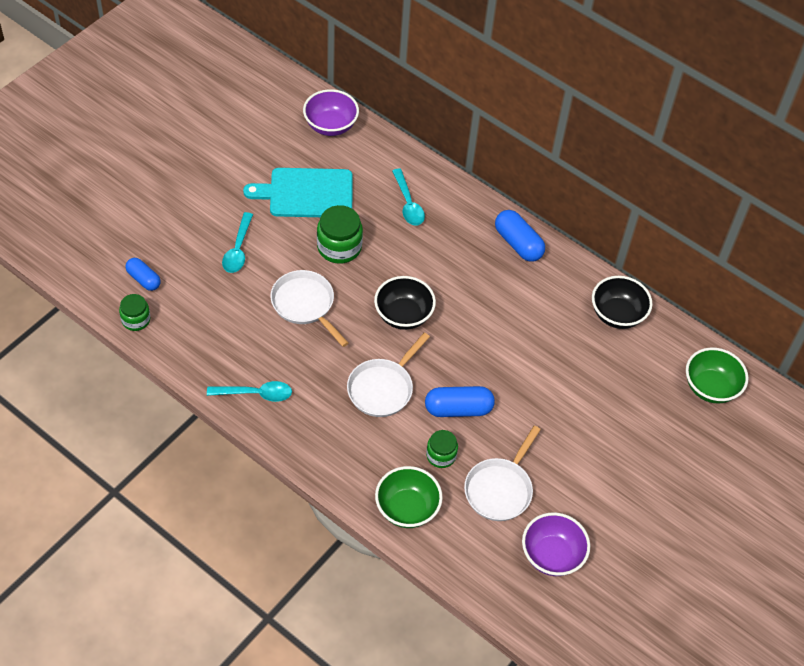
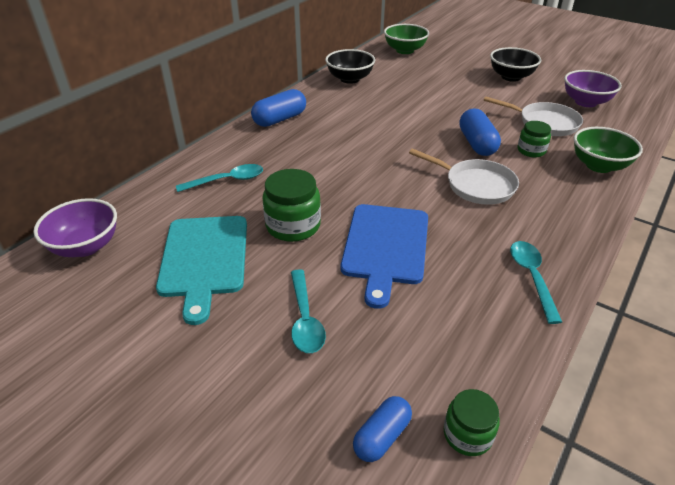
camera: 90 degrees left, 15 degrees down
(238, 249) = (305, 319): turquoise spoon -> turquoise spoon turned 75 degrees clockwise
(305, 305) = (385, 247): white pan -> blue cutting board
(403, 315) = (380, 177): black bowl -> black bowl (511, 77)

